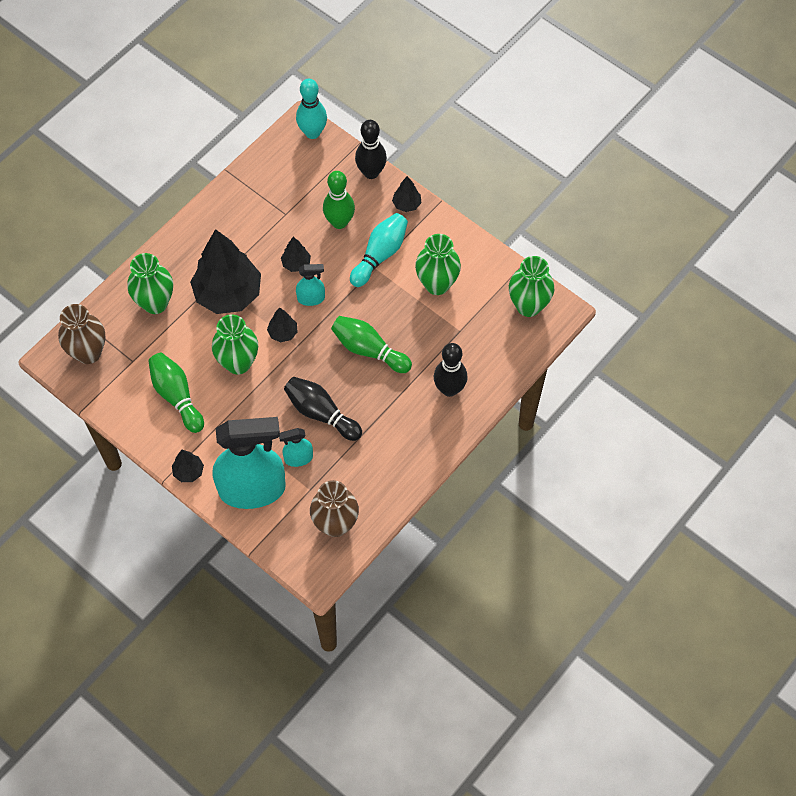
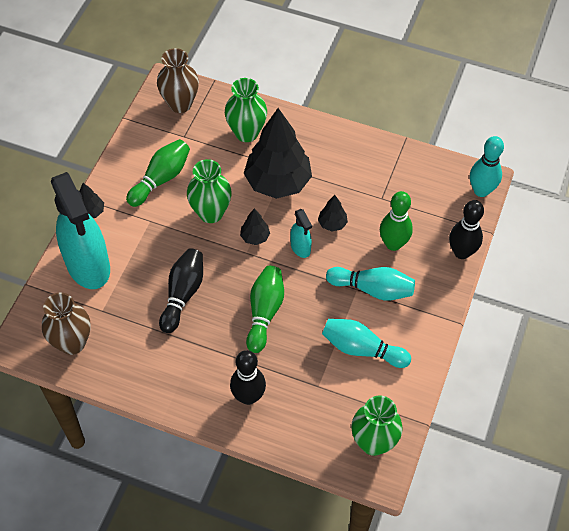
camera: 70 degrees right, 5 degrees down
(298, 458) = (130, 291): turquoise spray bottle -> none
(406, 204) = (440, 294): black tree -> none
(437, 284) = (362, 349): green vase -> turquoise bowling pin

